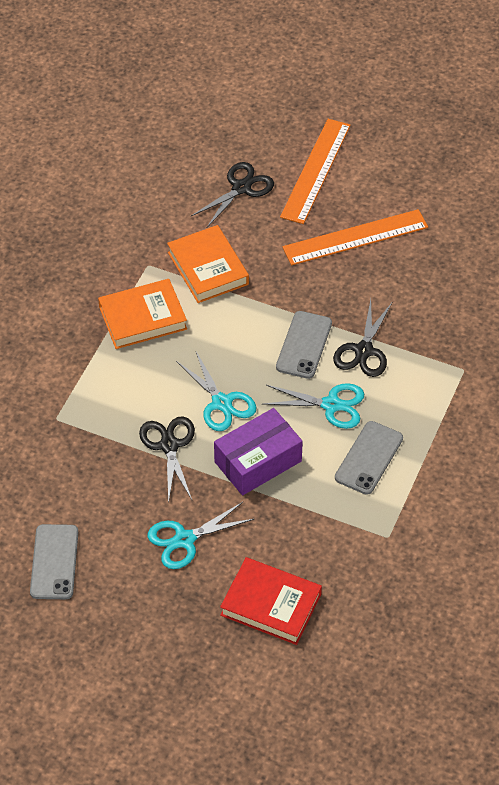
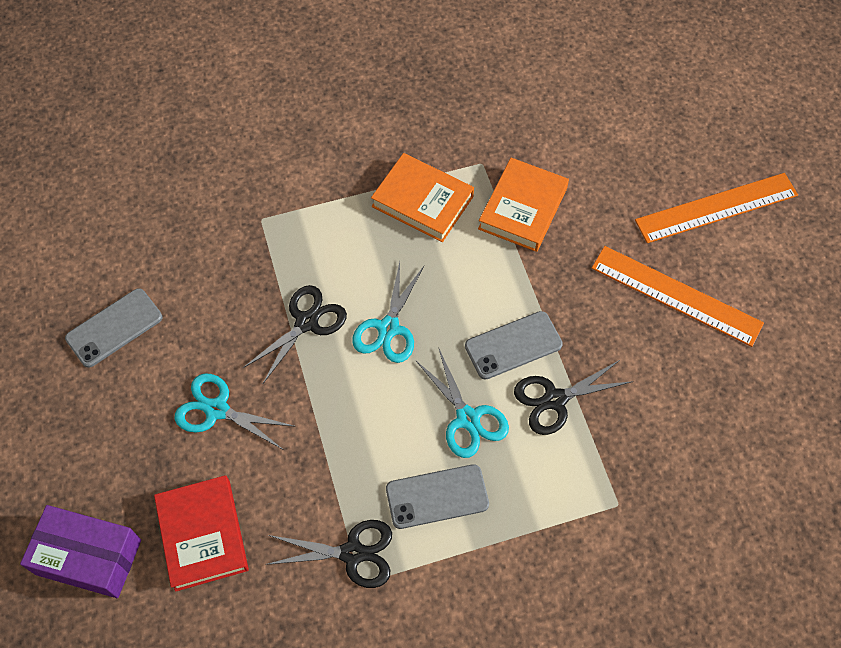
camera: 50 degrees right, 10 degrees up
(241, 188) = (635, 167): black scissors -> black scissors (352, 553)
(258, 461) = (350, 405): purple box -> purple box (88, 557)

